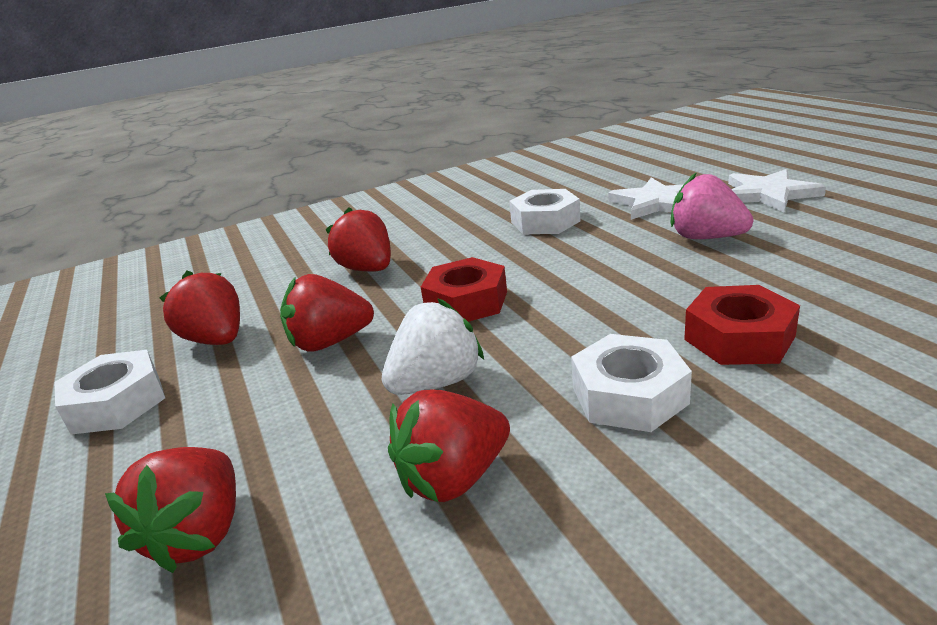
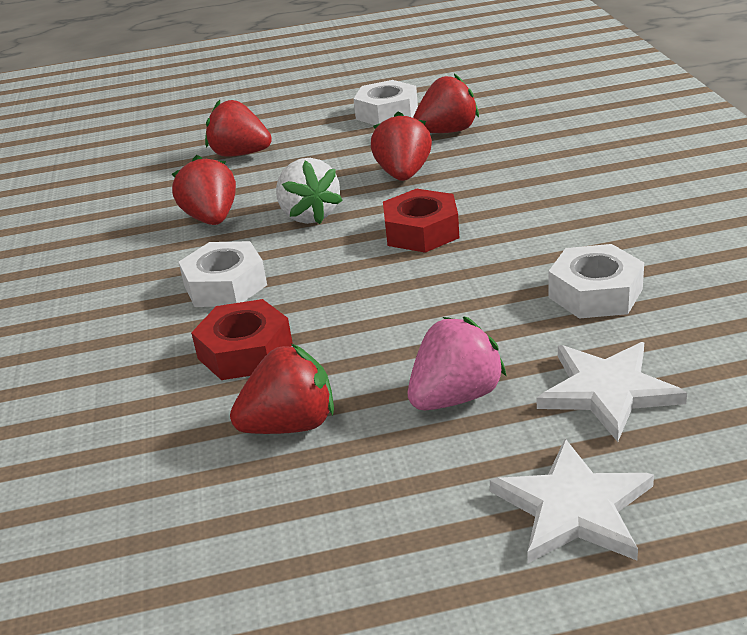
camera: 105 degrees right, 5 degrees up
(367, 269) = (535, 184): red strawberry -> red strawberry (290, 425)

